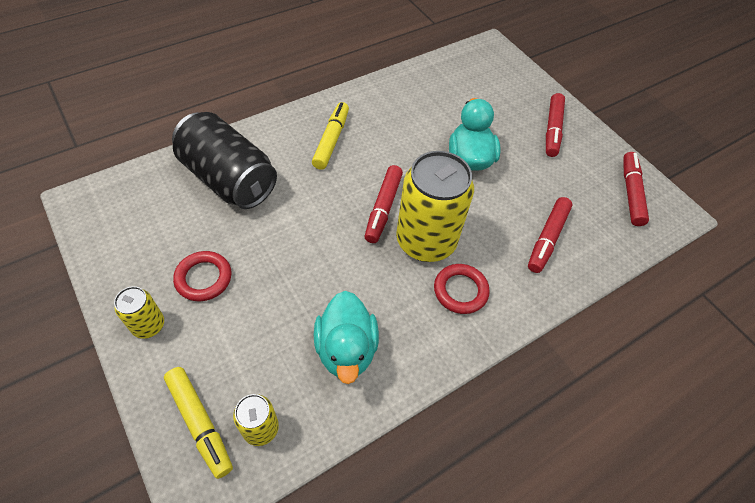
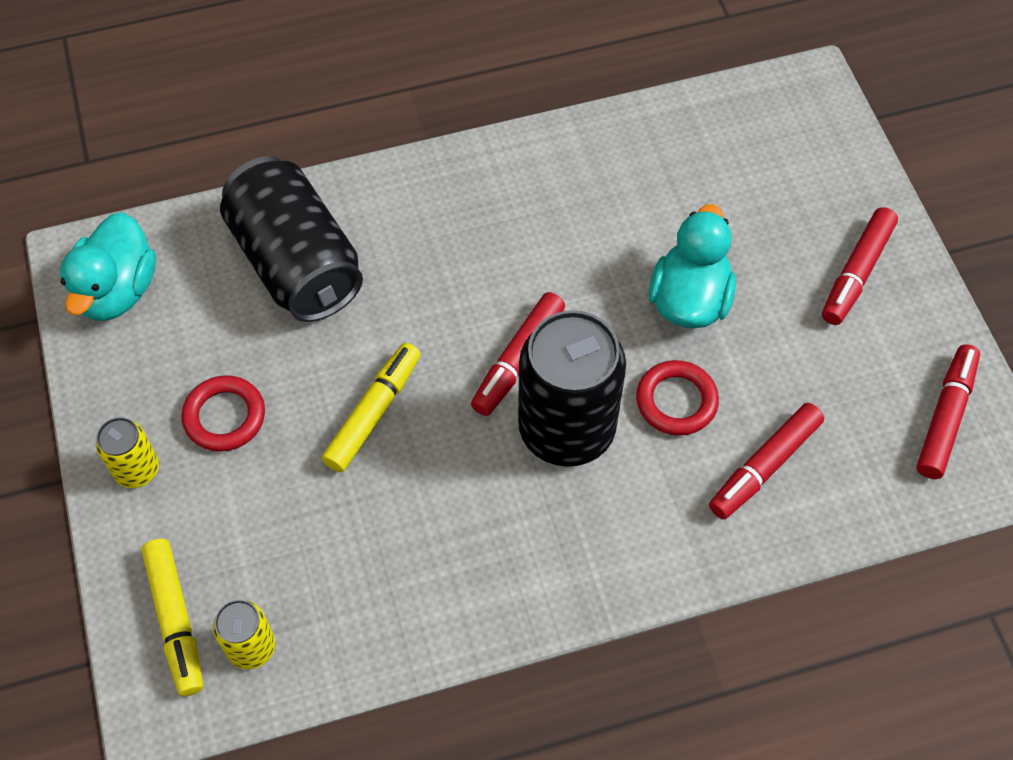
camera: 20 degrees right, 5 degrees up
(331, 140) = (472, 224): yellow marker -> yellow marker (373, 412)
(346, 349) = (396, 568): turquoise duck -> turquoise duck (117, 291)
(426, 241) = (566, 429): yellow can -> black can
(460, 291) = (592, 520): red ring -> red ring (676, 401)

